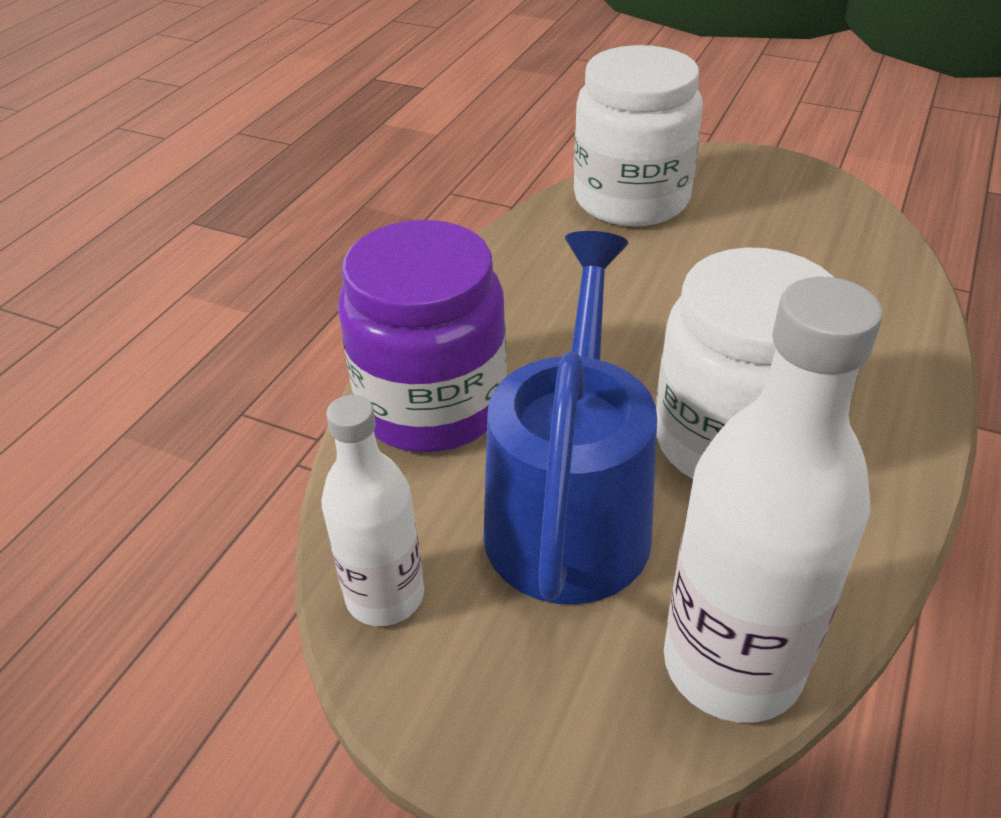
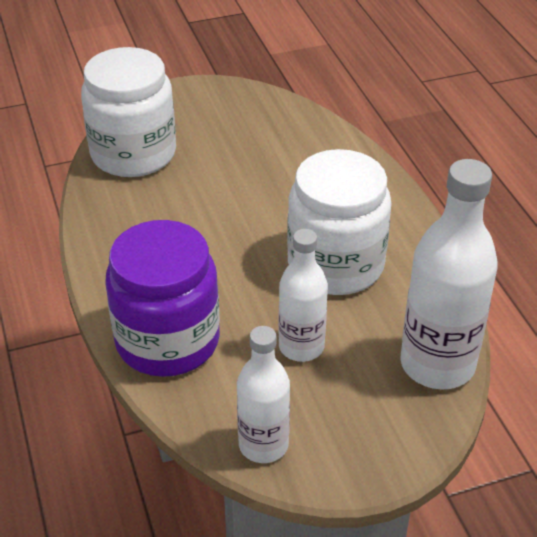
camera: 45 degrees left, 0 degrees up
(570, 511) = (301, 347): blue watering can -> white bottle

